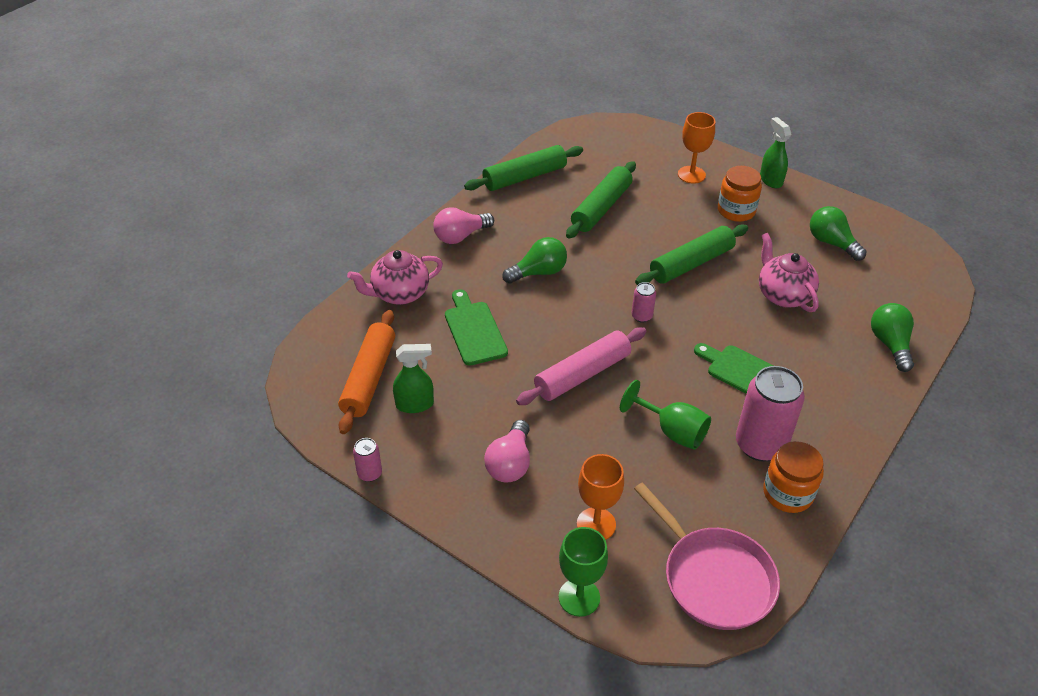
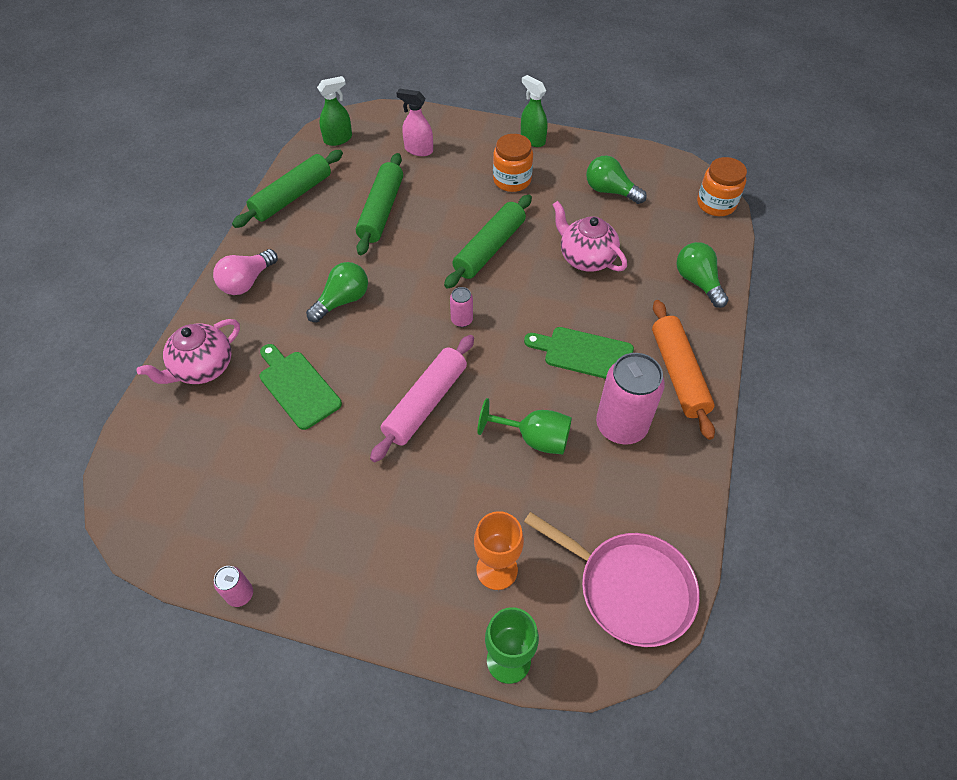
camera: 20 degrees left, 10 degrees up
(369, 378) = (201, 479): orange rolling pin -> orange rolling pin (678, 374)
(415, 404) = (263, 494): green spray bottle -> green spray bottle (338, 139)
(510, 463) = (386, 530): pink light bulb -> none
(655, 164) = (418, 150): none -> pink spray bottle
(691, 175) = (456, 152): orange goblet -> none
(787, 493) = (664, 470): orange jar -> orange jar (716, 204)

